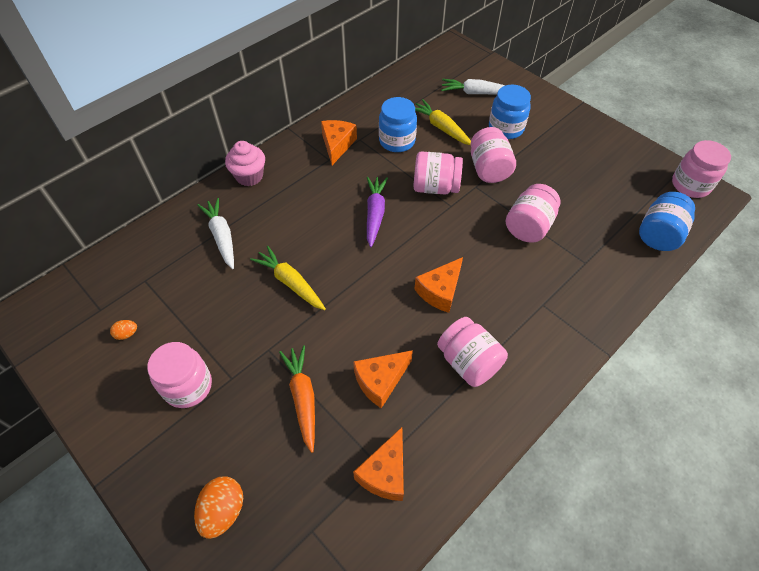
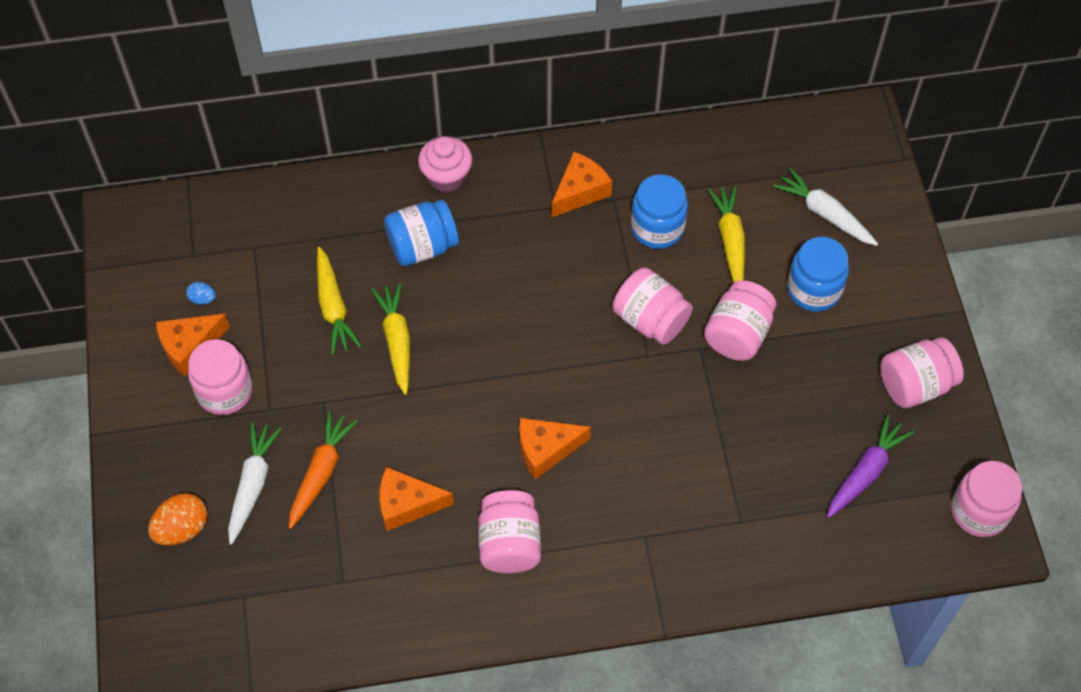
camera: 35 degrees right, 5 degrees up
(127, 334) = (202, 299): orange egg -> blue egg
(222, 237) = (364, 240): white carrot -> white carrot (252, 485)
(230, 286) = (333, 307): none -> yellow carrot
(375, 214) = (550, 312): purple carrot -> purple carrot (865, 472)
(385, 473) = (343, 592): orange cheese -> orange cheese (190, 347)
(528, 226) = (716, 437): pink jar -> pink jar (915, 385)
(658, 234) = (866, 545): blue jar -> blue jar (422, 246)

